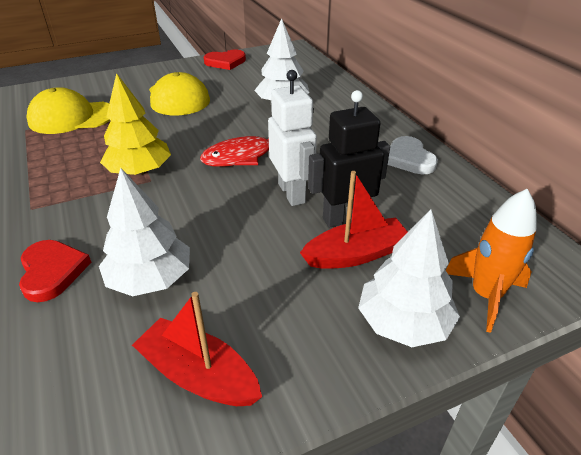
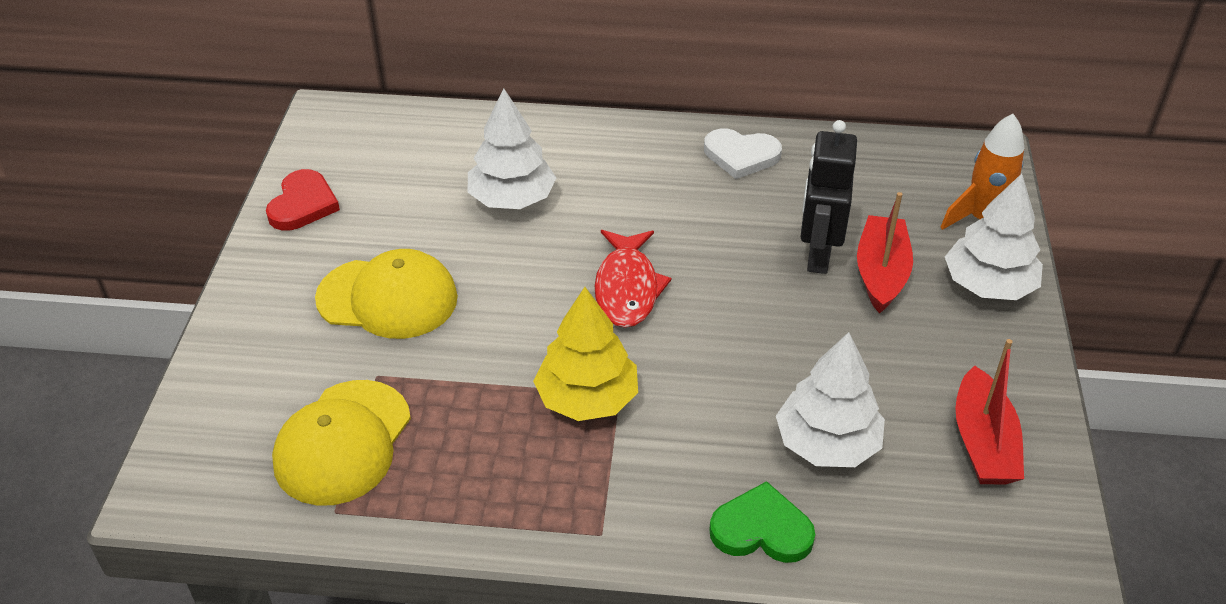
camera: 60 degrees left, 5 degrees up
(52, 271) = (761, 529): red heart -> green heart
(199, 375) = (983, 442): red boat -> red boat turned 60 degrees counterclockwise
(292, 193) = (742, 276): white robot -> none

